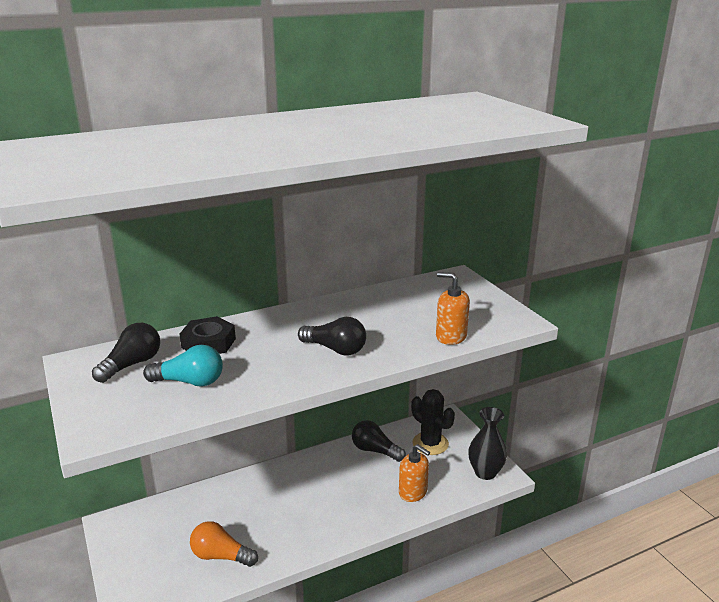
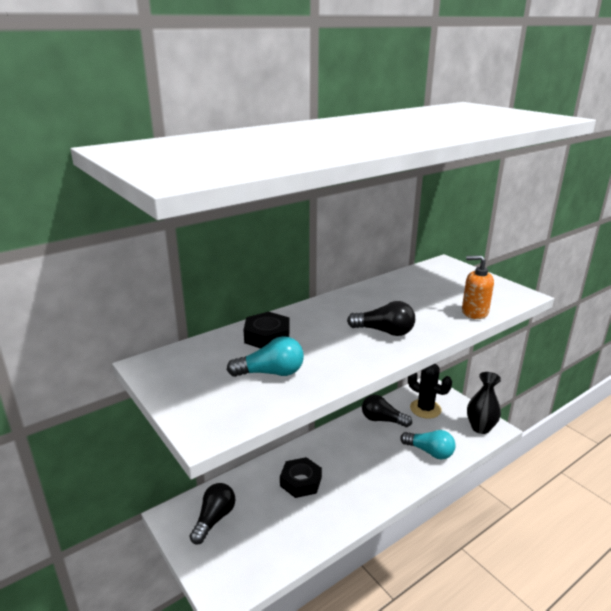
camera: 10 degrees left, 0 degrees up
(132, 364) = (206, 362): black light bulb -> black light bulb (214, 519)
(221, 556) = (287, 531): orange light bulb -> none
(256, 506) = (301, 481): none -> black nut
(413, 492) = (429, 452): orange soap dispenser -> turquoise light bulb

